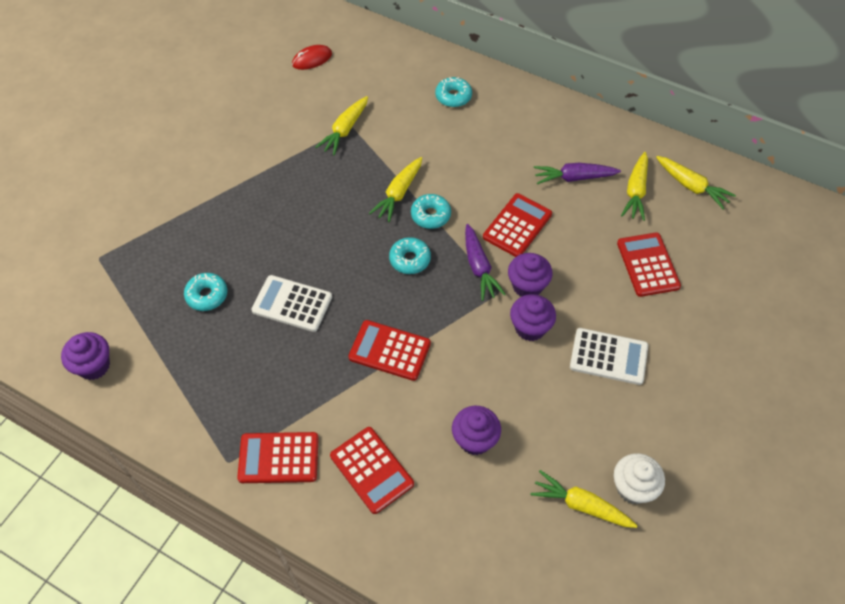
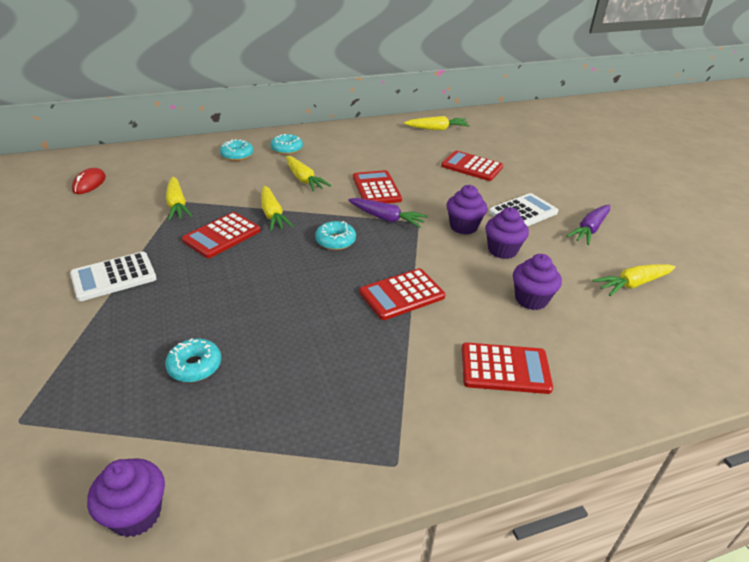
camera: 50 degrees left, 20 degrees down
(278, 458) = (431, 422): red calculator -> red calculator (222, 235)
(292, 304) = (285, 319): white calculator -> white calculator (114, 277)
(430, 215) = (313, 213): turquoise donut -> turquoise donut (287, 149)
(527, 286) = (429, 210): purple cupcake -> purple cupcake (502, 250)
(574, 178) = (372, 154): purple carrot -> purple carrot (589, 229)
(633, 488) = (636, 257): white cupcake -> none
(635, 191) = (414, 143): yellow carrot -> yellow carrot (304, 179)

